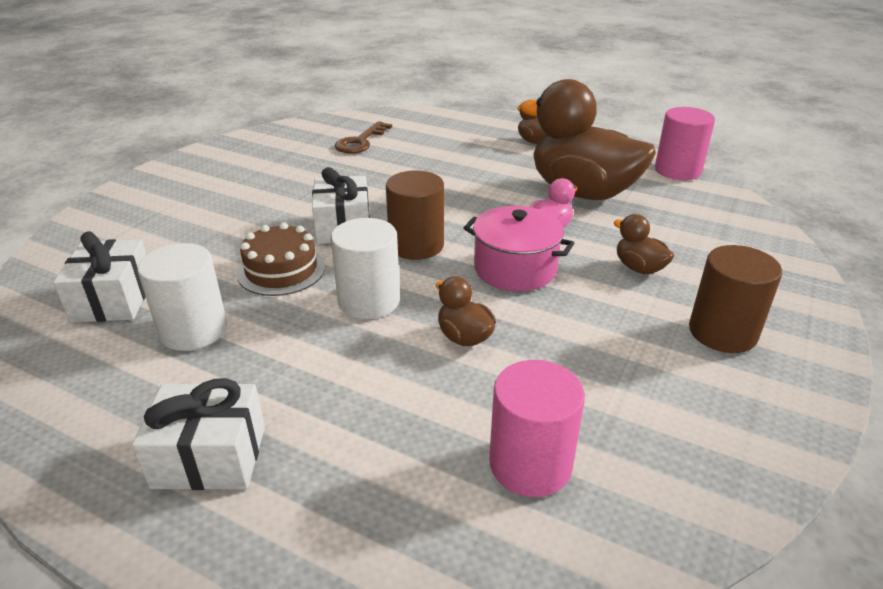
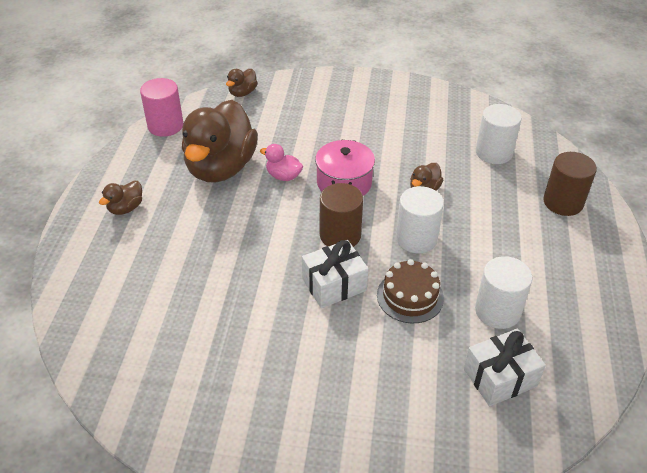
camera: 110 degrees left, 10 degrees up
(210, 457) = (570, 254): white gift -> none
(360, 142) = (159, 334): brown key -> none
(530, 464) = (493, 152): pink cylinder -> white cylinder
(639, 268) = (316, 134): brown duck -> brown duck (242, 93)
(722, 332) = (363, 105): brown cylinder -> brown cylinder (563, 202)

